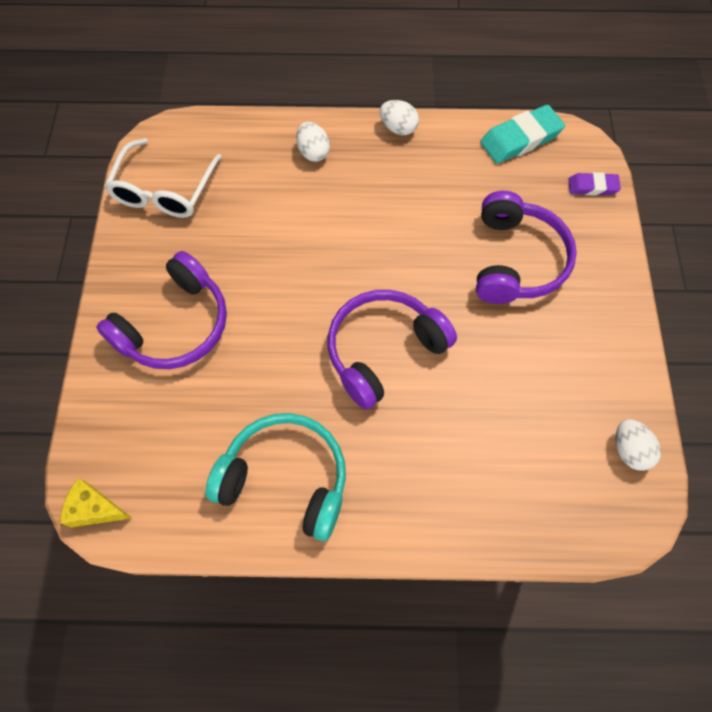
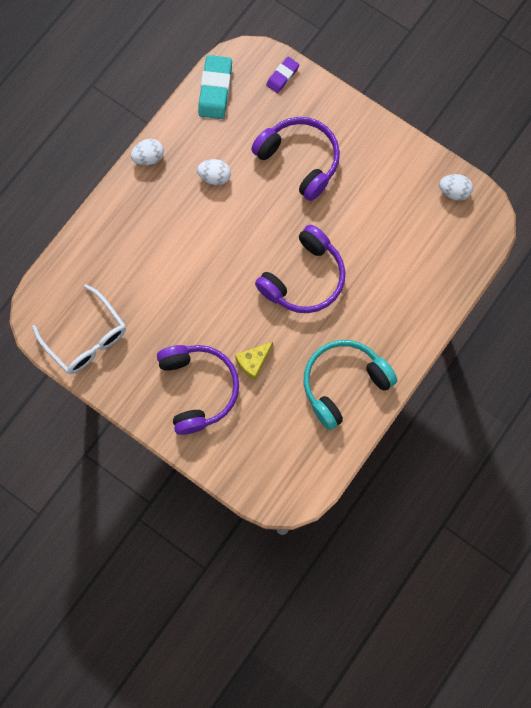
camera: 55 degrees left, 10 degrees up
(95, 509) = (288, 499): yellow cheese -> yellow cheese (253, 362)
(313, 152) = (127, 224): white egg -> white egg (215, 177)
(384, 351) = (304, 278): purple headphones -> purple headphones turned 135 degrees counterclockwise

